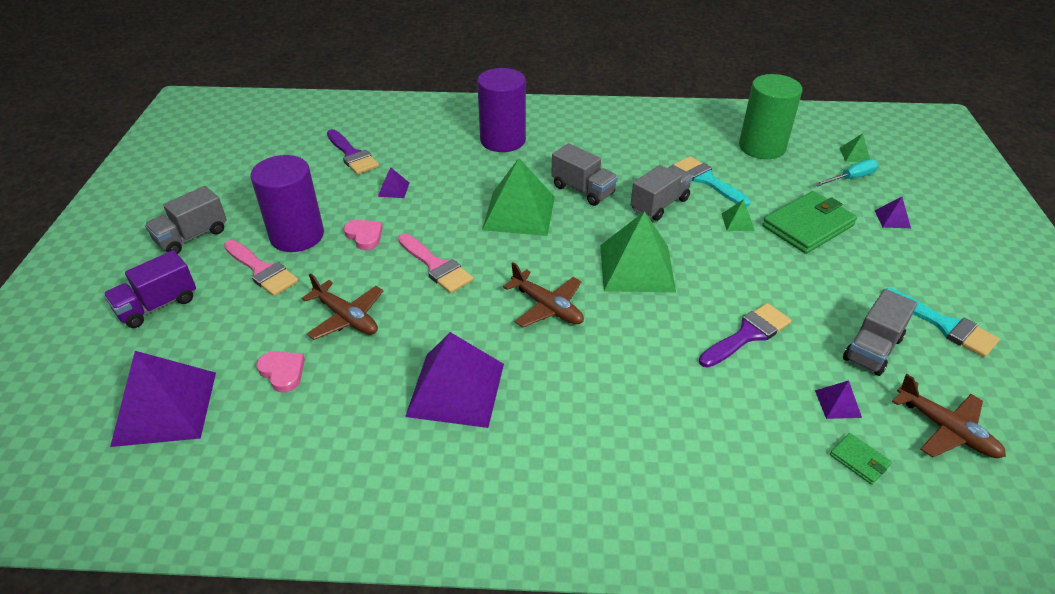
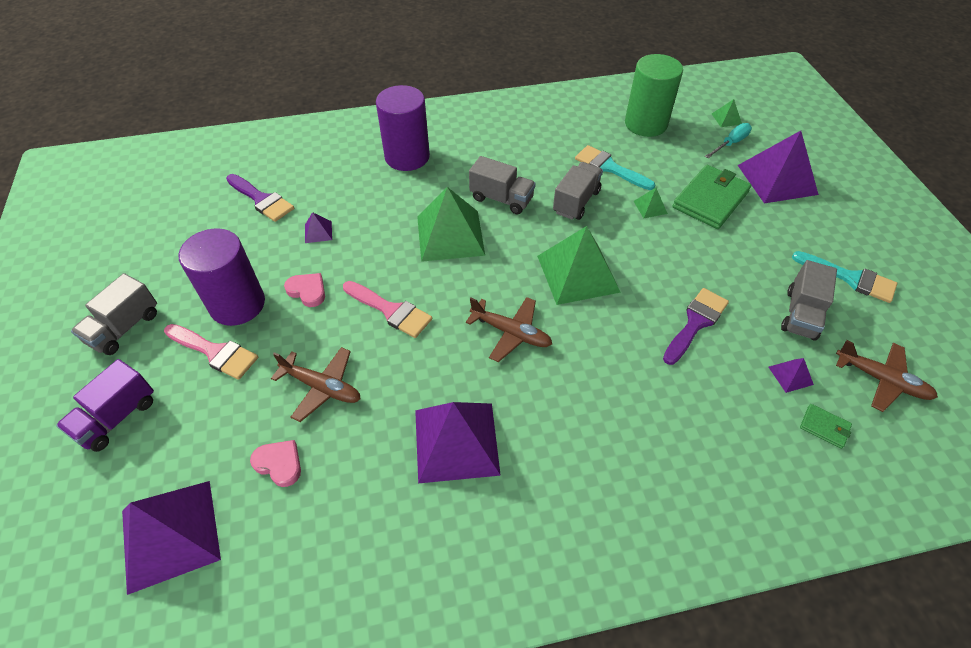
camera: 15 degrees left, 10 degrees up
(892, 219) = (777, 179): purple pyramid -> purple pyramid, size x2.34

